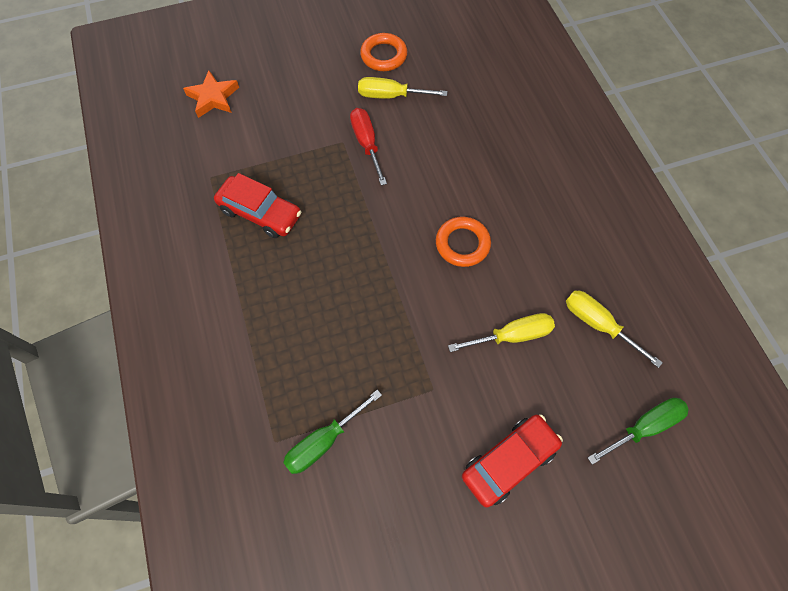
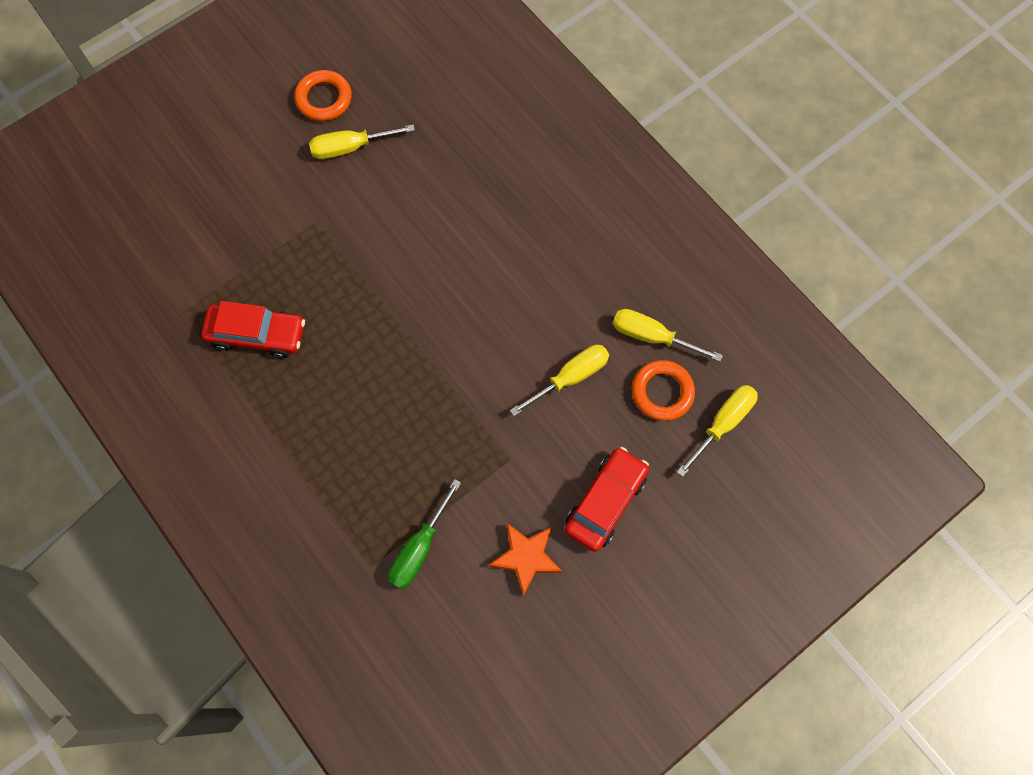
camera: 20 degrees left, 5 degrees up
(213, 97) = (143, 214): orange star -> orange star (526, 557)
(366, 144) = (344, 215): red screwdriver -> none
(462, 244) = (489, 297): orange ring -> orange ring (662, 392)
(644, 427) = (722, 424): green screwdriver -> yellow screwdriver

